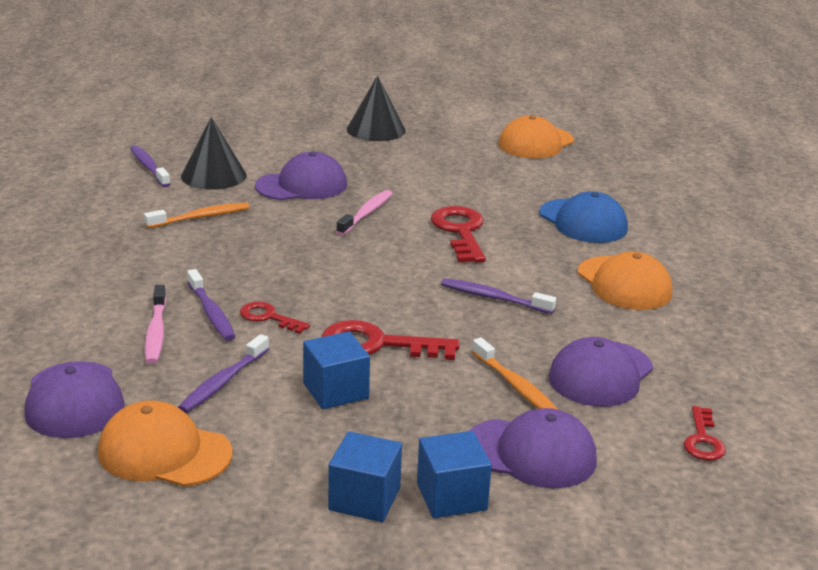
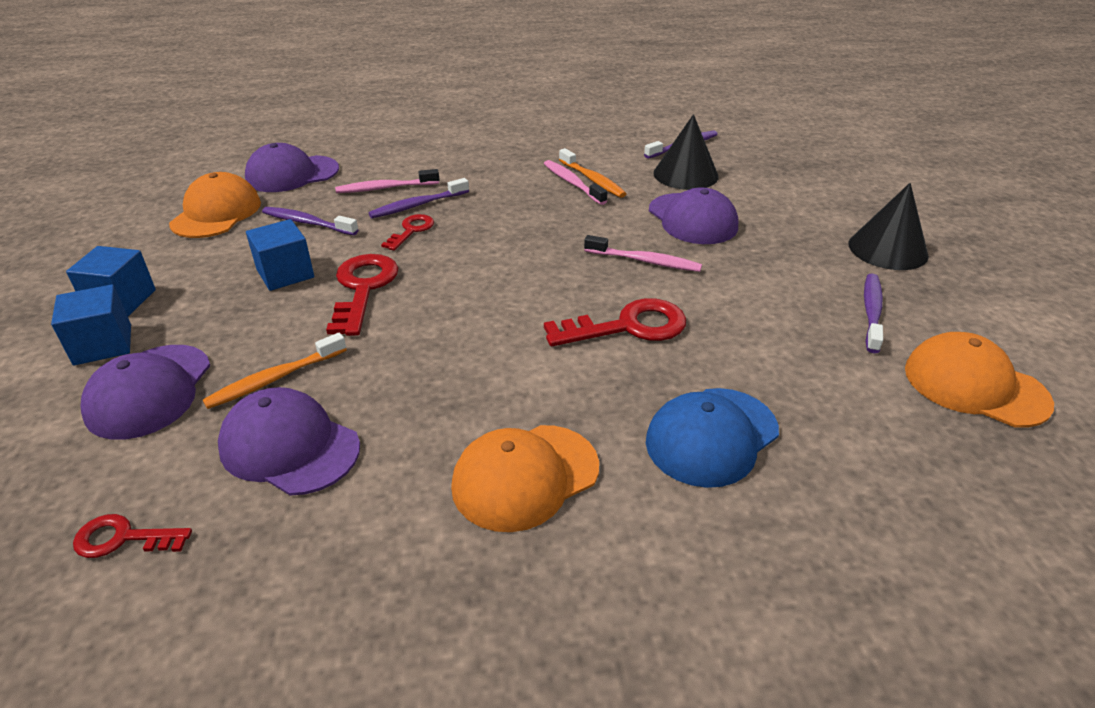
camera: 85 degrees right, 10 degrees up
(203, 228) = (572, 183): none -> pink toothbrush
(493, 298) = (465, 358): purple toothbrush -> purple toothbrush (871, 312)

